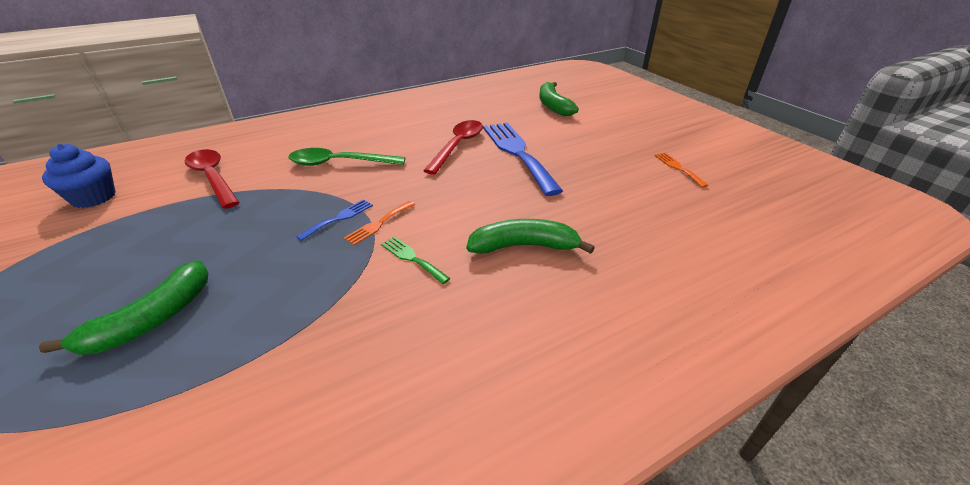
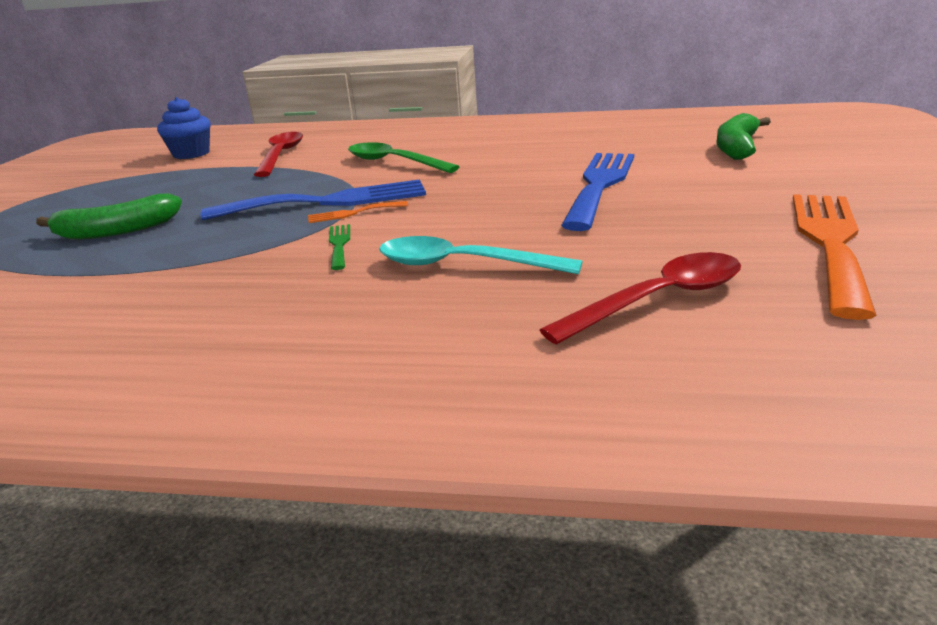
camera: 40 degrees right, 10 degrees down
(339, 218) = (328, 202): blue fork -> blue fork, size x2.30
(458, 146) = (537, 167): red spoon -> red spoon (659, 299)
(524, 246) = (462, 265): green banana -> turquoise spoon
(678, 168) = (830, 243): orange fork -> orange fork, size x2.30

